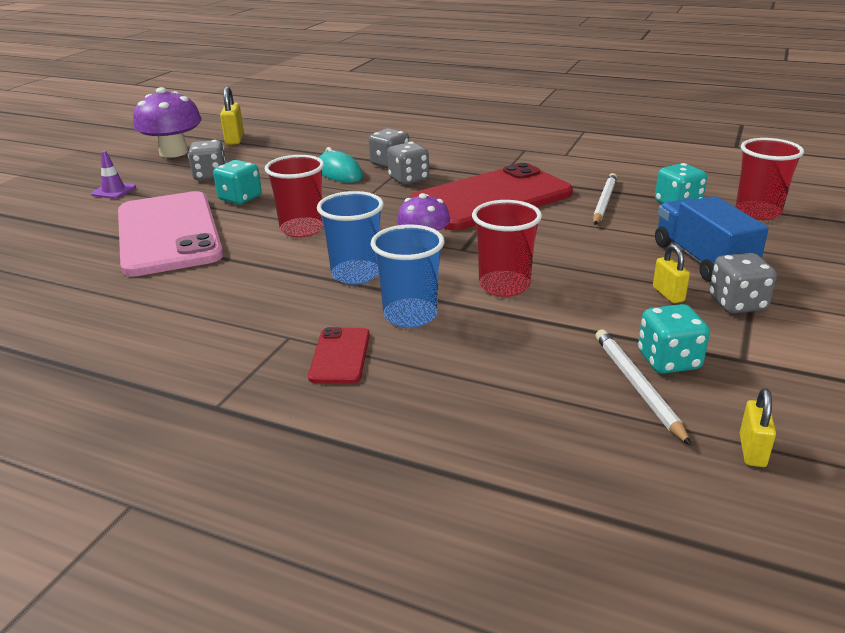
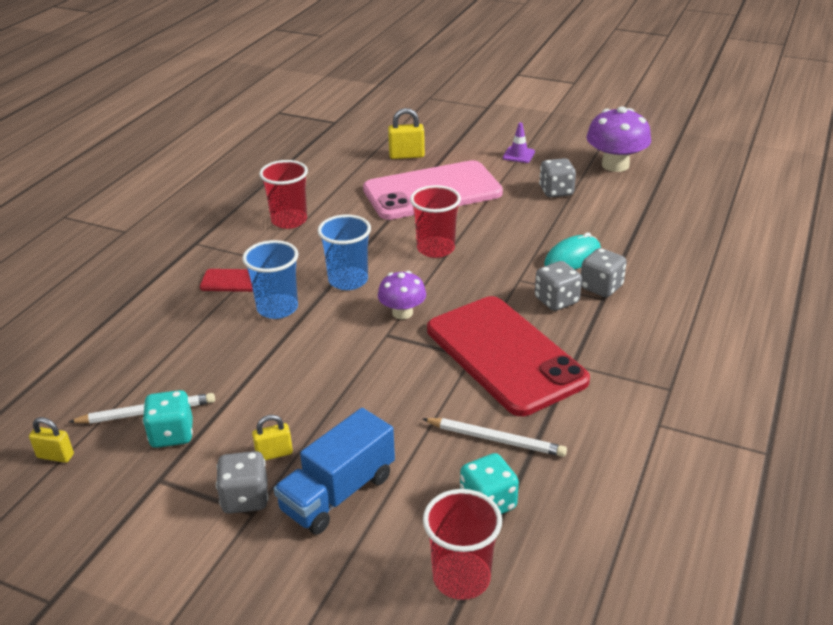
camera: 90 degrees right, 5 degrees up
(234, 139) = (660, 190): yellow padlock -> yellow padlock (406, 155)
(240, 198) = (502, 212): turquoise dice -> none
(504, 286) = (312, 355): red cup -> red cup (289, 220)
(702, 260) = (338, 493): blue truck -> blue truck turned 150 degrees clockwise

